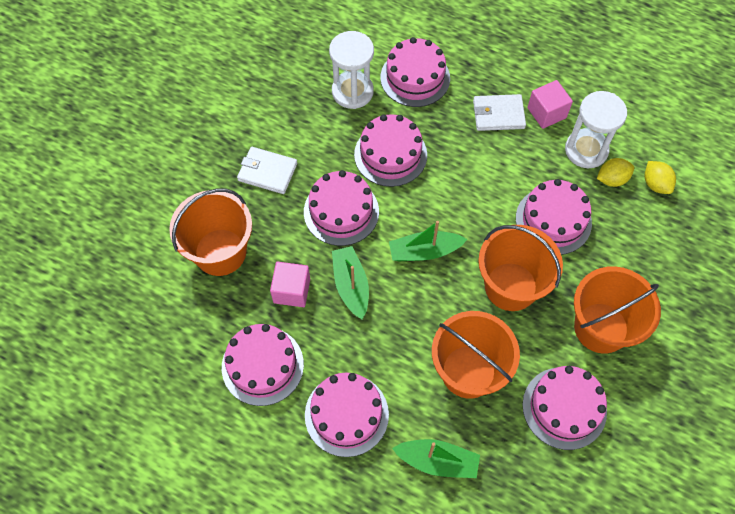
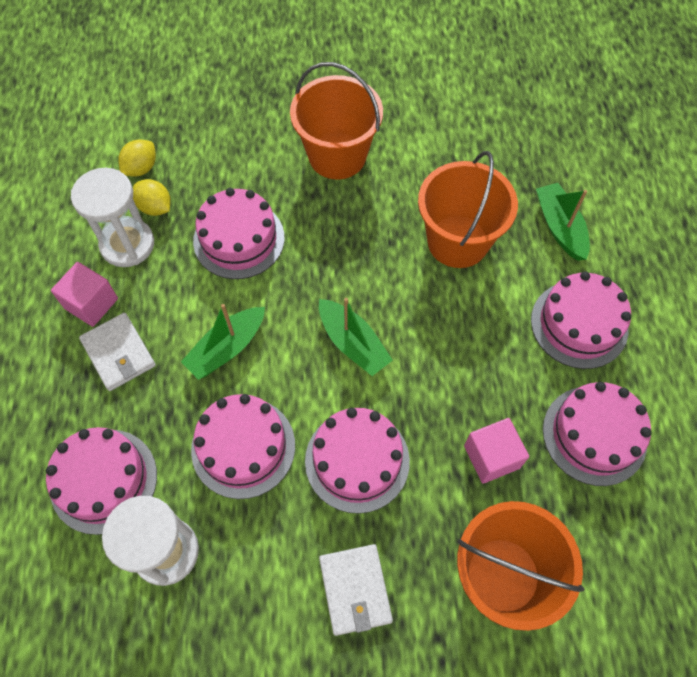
camera: 120 degrees left, 0 degrees up
(351, 285) = (442, 396): green boat -> green boat (227, 348)
(510, 286) = (342, 245): orange bucket -> none
(564, 408) = (436, 154): pink cake -> none

